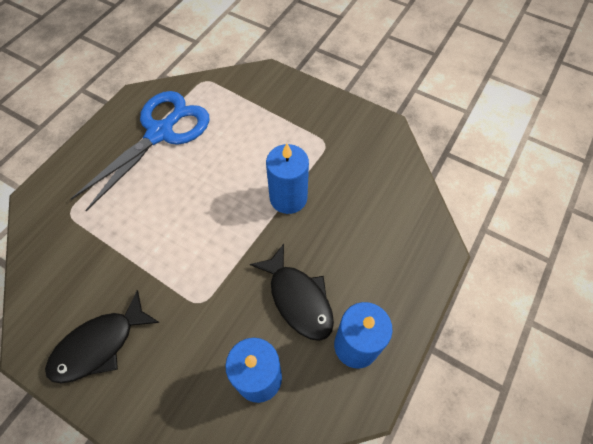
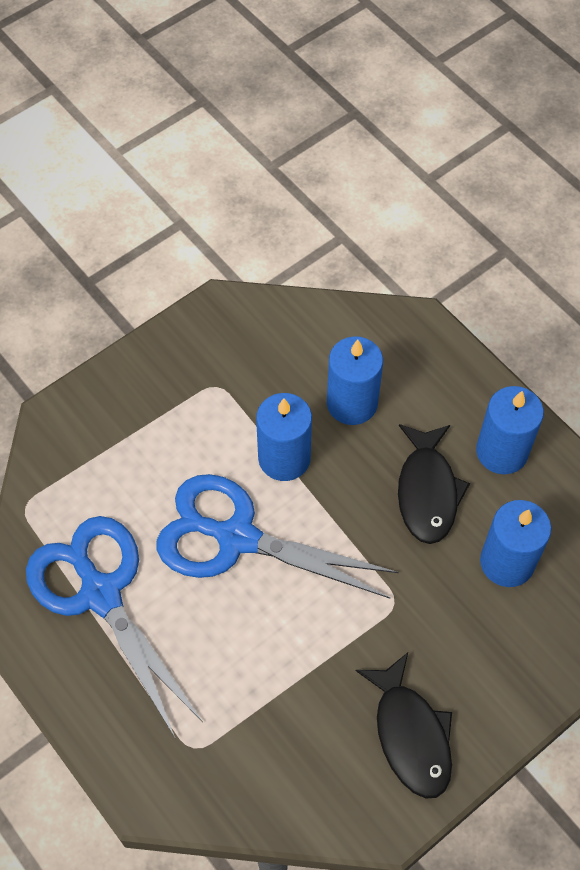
camera: 70 degrees left, 0 degrees up
(220, 189) = (235, 537): none -> blue scissors
(298, 299) = (427, 491): black fish -> black fish turned 105 degrees clockwise
(349, 225) = (352, 403): none -> blue candle

